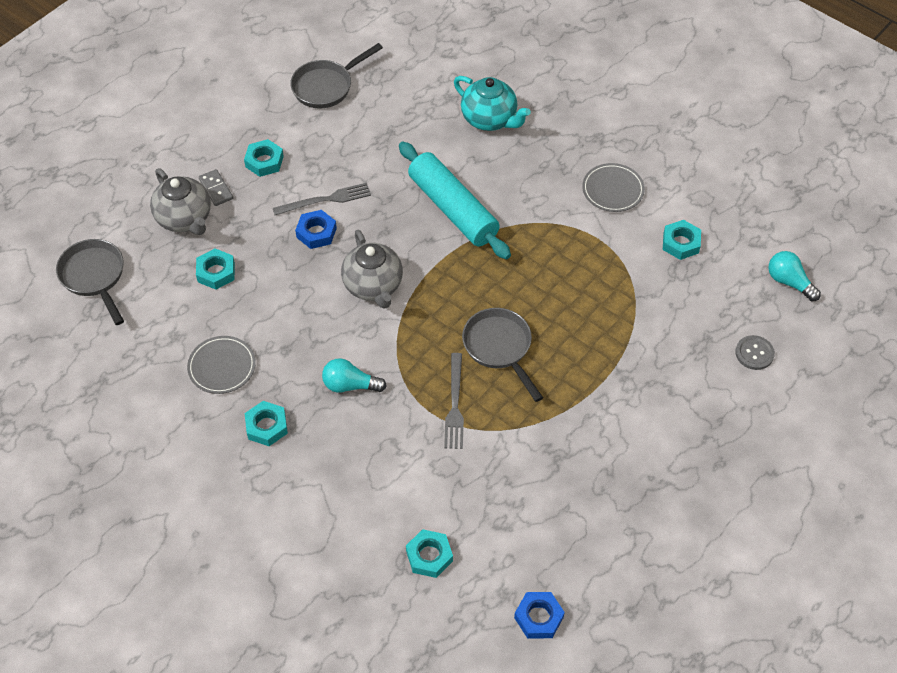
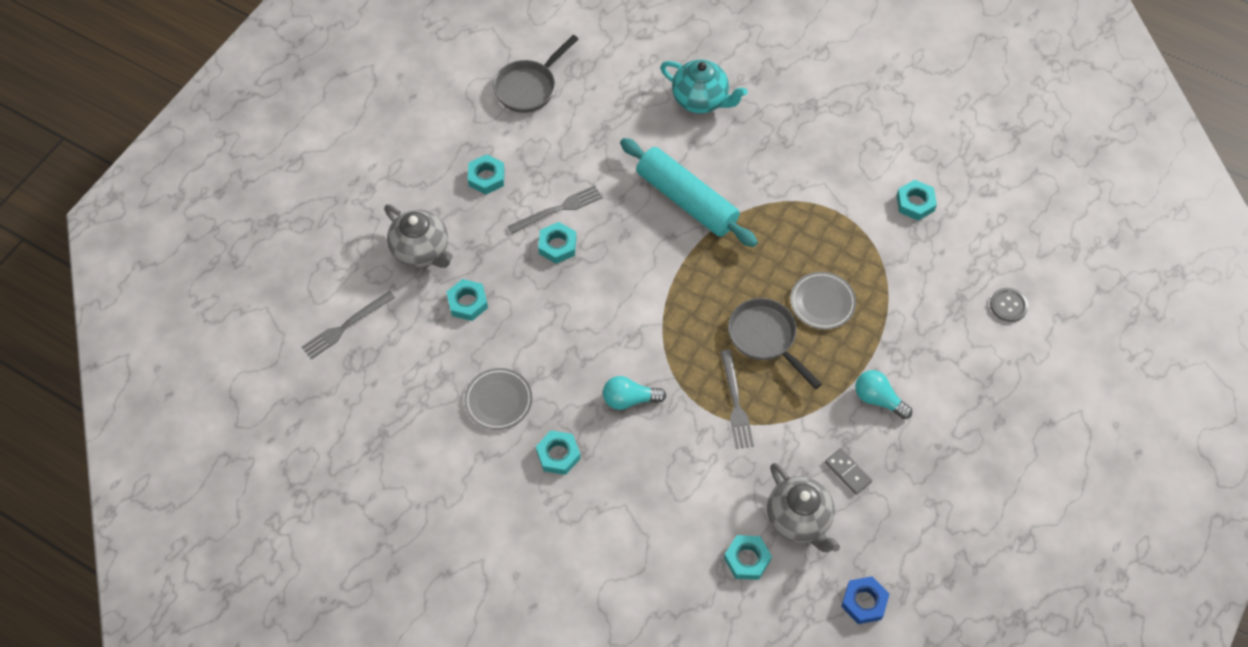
camera: 10 degrees left, 5 degrees up
(94, 277) = (346, 326): grey pan -> grey fork
(216, 189) = (445, 214): grey domino -> grey domino (848, 472)
(316, 232) = (557, 245): blue nut -> turquoise nut
(373, 286) = (628, 293): grey teapot -> grey teapot (799, 519)
(613, 190) = (838, 157): grey plate -> grey plate (822, 302)
(789, 282) = (1026, 227): turquoise light bulb -> turquoise light bulb (878, 399)

